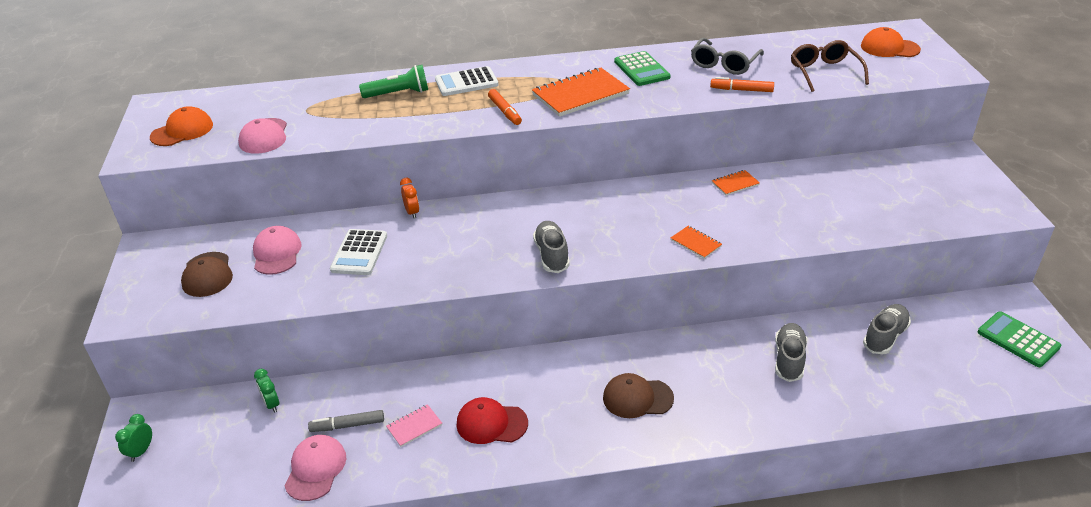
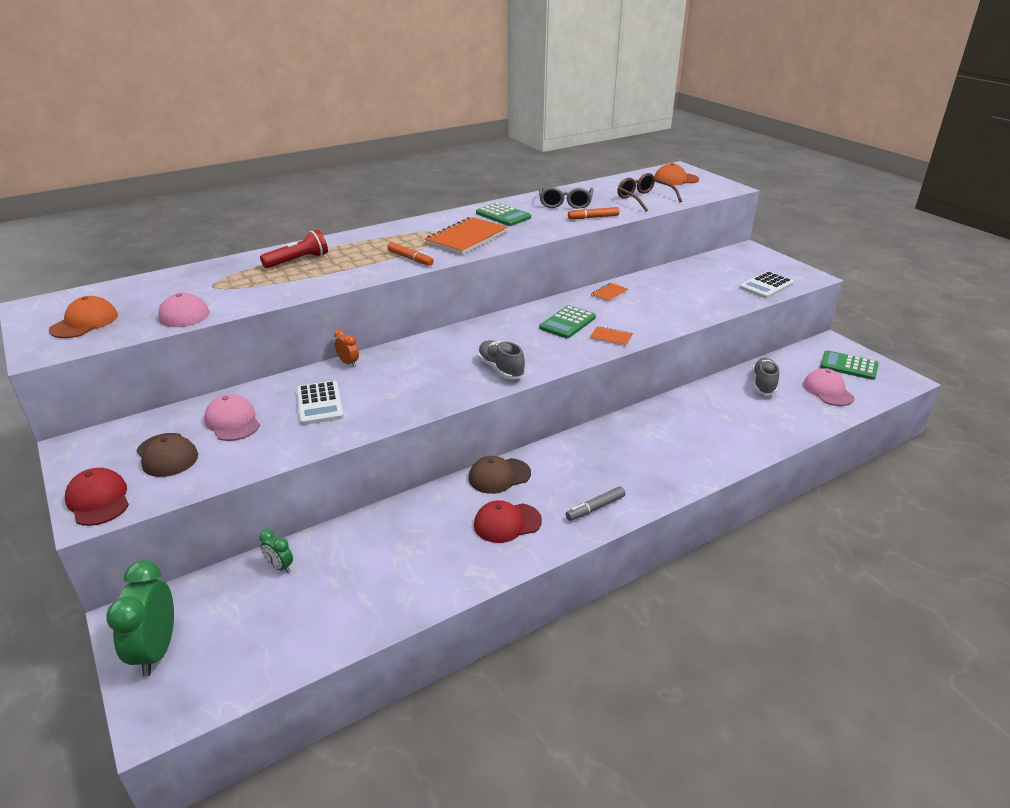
camera: 25 degrees left, 5 degrees down
(135, 305) = (98, 500): none -> red cap
(141, 451) = (156, 650): green clock -> green clock, size x2.03
(315, 469) = (364, 608): pink cap -> pink cap (828, 391)
(348, 425) = (372, 562): grey marker -> grey marker (595, 508)
(398, 94) = (298, 261): green flashlight -> red flashlight
(414, 426) = (438, 545): pink notebook -> none
(466, 82) = (357, 244): white calculator -> white calculator (766, 286)
(637, 398) = (615, 471): brown cap -> brown cap (499, 476)
(660, 213) = (567, 323): none -> green calculator
(789, 359) = (709, 415): grey shoe -> none

